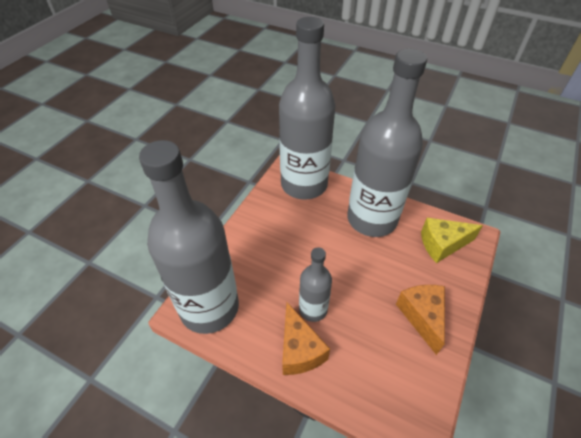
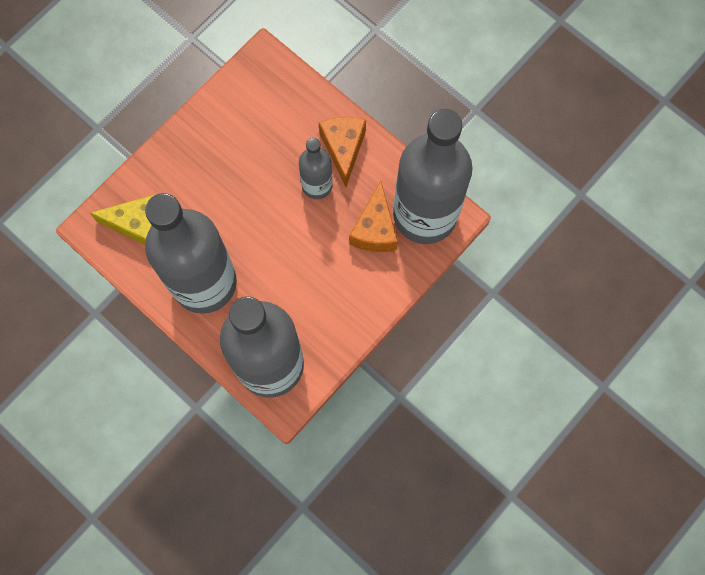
camera: 165 degrees left, 25 degrees up
(422, 316) = (209, 150): orange cheese -> orange cheese (375, 229)

